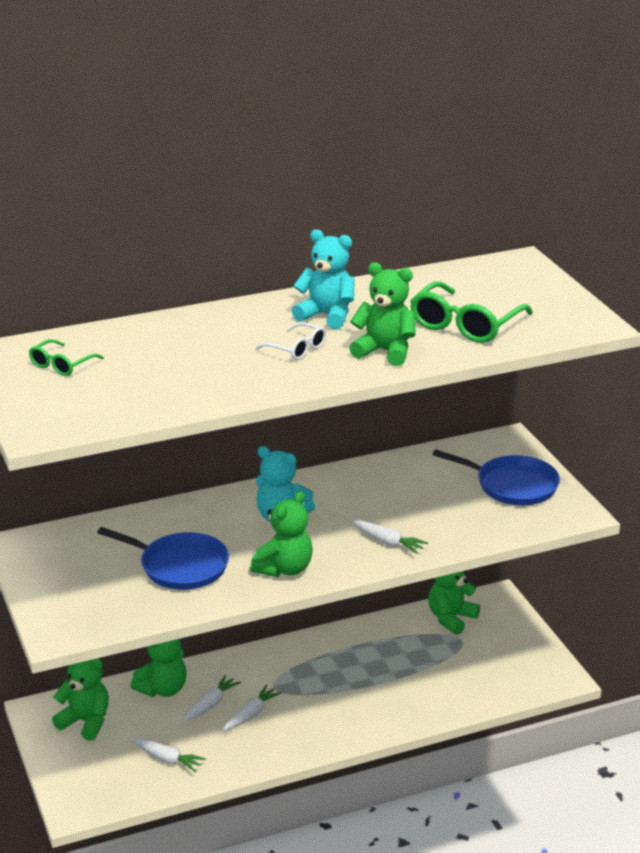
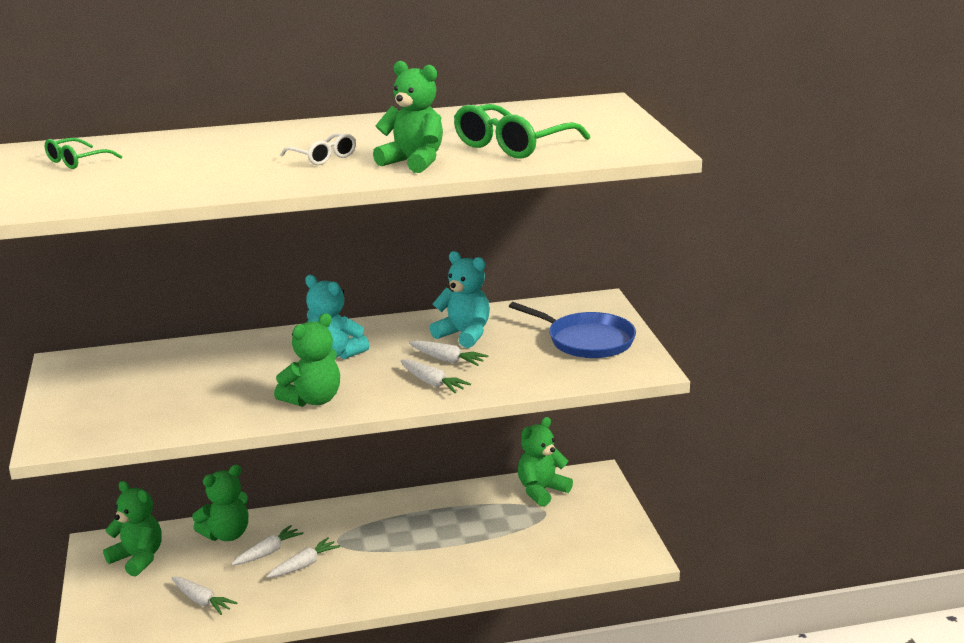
camera: 10 degrees right, 5 degrees down
(180, 566) = (208, 391): blue pan -> none
(327, 316) = (373, 135): turquoise teddy bear -> turquoise teddy bear (464, 335)
(391, 516) = (447, 360): none -> white carrot

